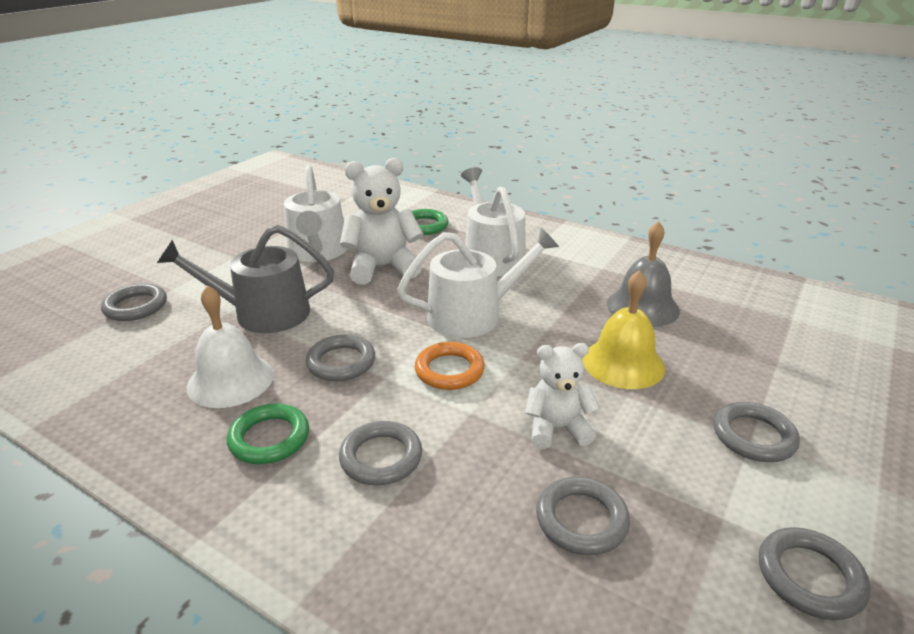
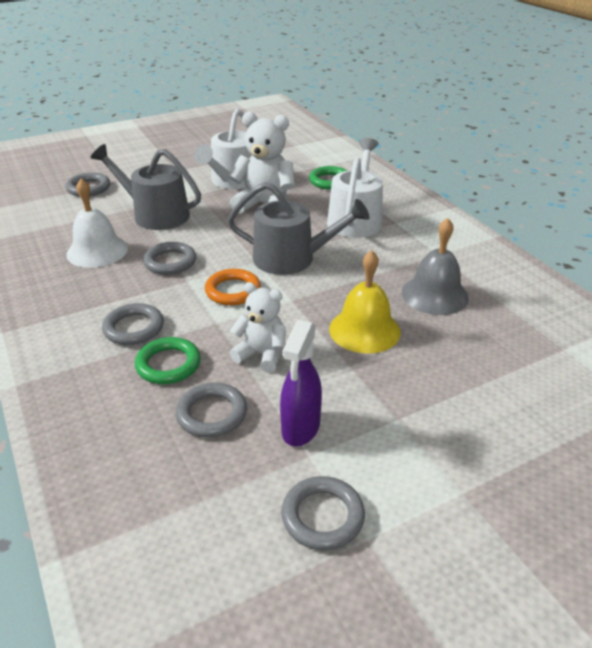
camera: 30 degrees right, 5 degrees up
(269, 438) = (85, 293): green ring -> green ring (168, 364)
(473, 315) = (291, 258): white watering can -> grey watering can
(683, 492) = (300, 428): none -> purple spray bottle
(753, 436) = (403, 417): grey ring -> none

